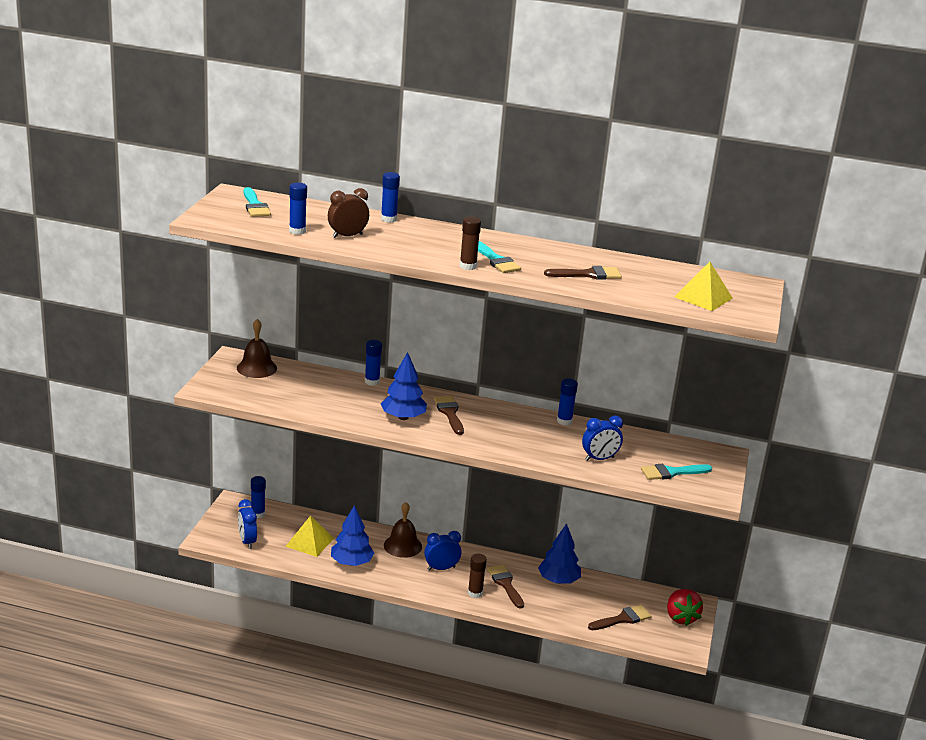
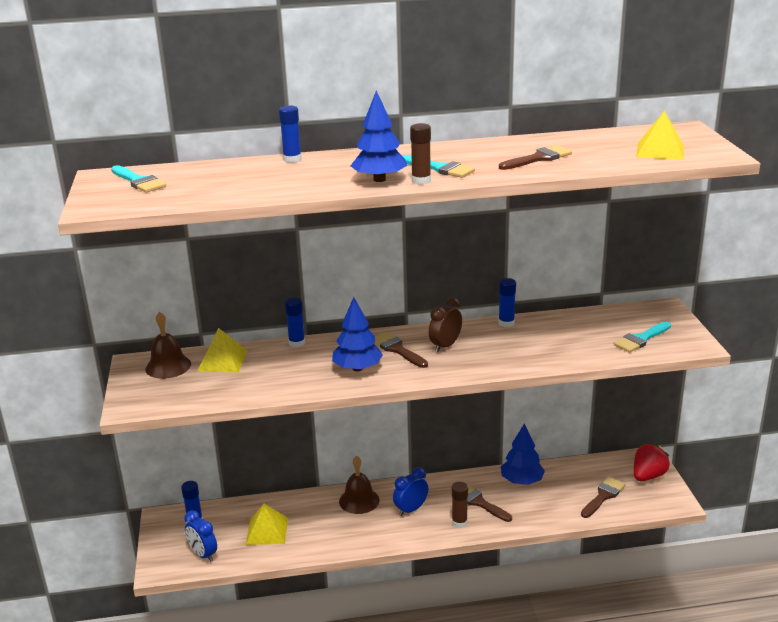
camera: 20 degrees left, 0 degrees up
(297, 231) = (211, 194): blue glue stick -> none
(301, 377) = (222, 361): none -> yellow pyramid
(347, 236) = (269, 185): brown clock -> brown clock (445, 346)
(351, 562) = (322, 537): blue tree -> blue tree (379, 179)
(599, 459) = (570, 347): blue clock -> none
(681, 618) = (648, 476): red strawberry -> red strawberry turned 105 degrees counterclockwise

